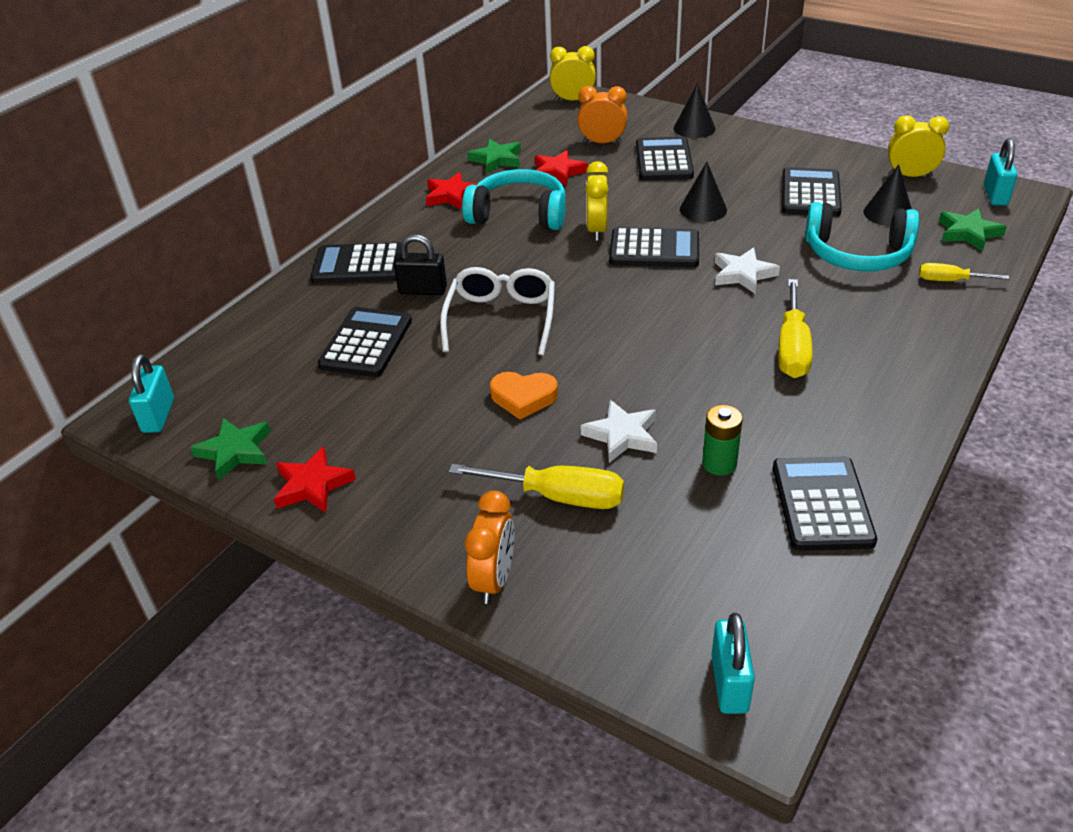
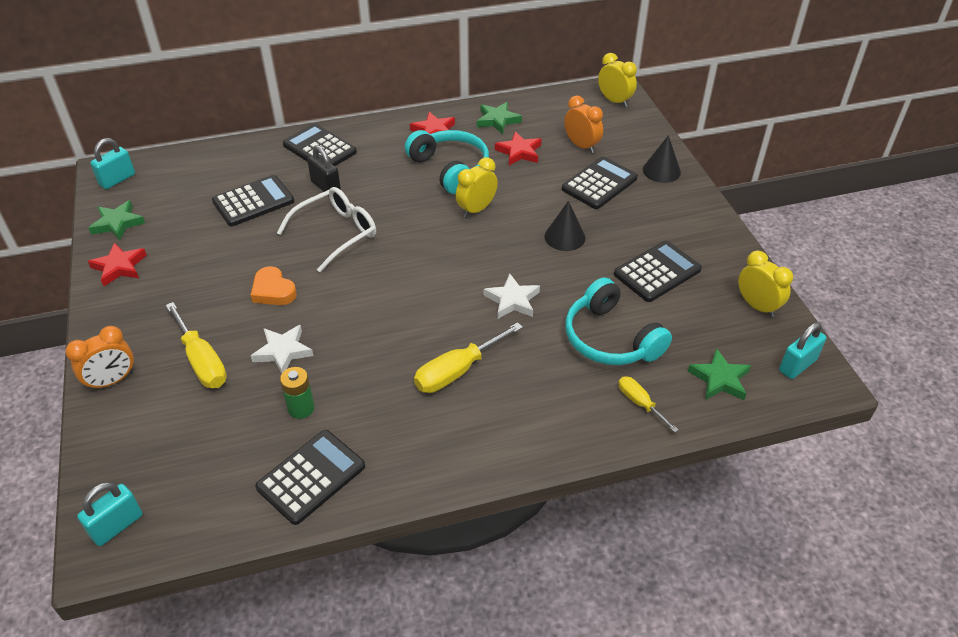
camera: 40 degrees right, 5 degrees up
(654, 249) = (488, 245): black calculator -> none
(888, 213) = (686, 324): black cone -> none

